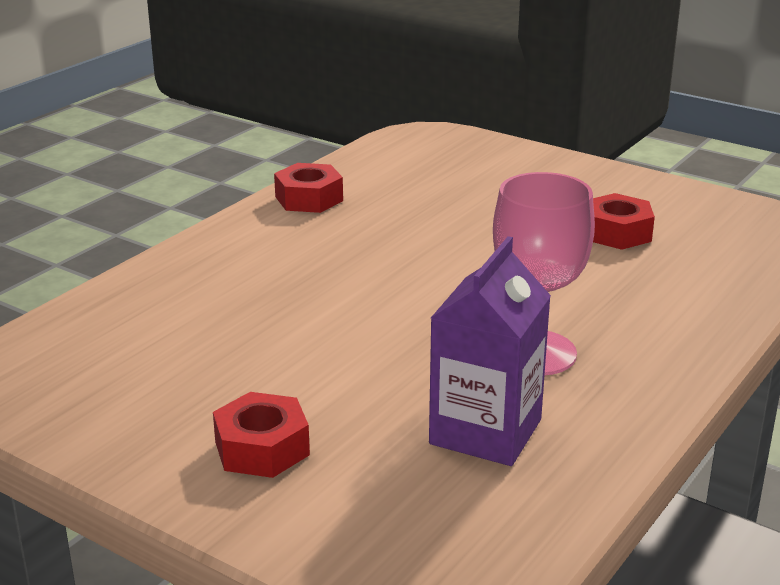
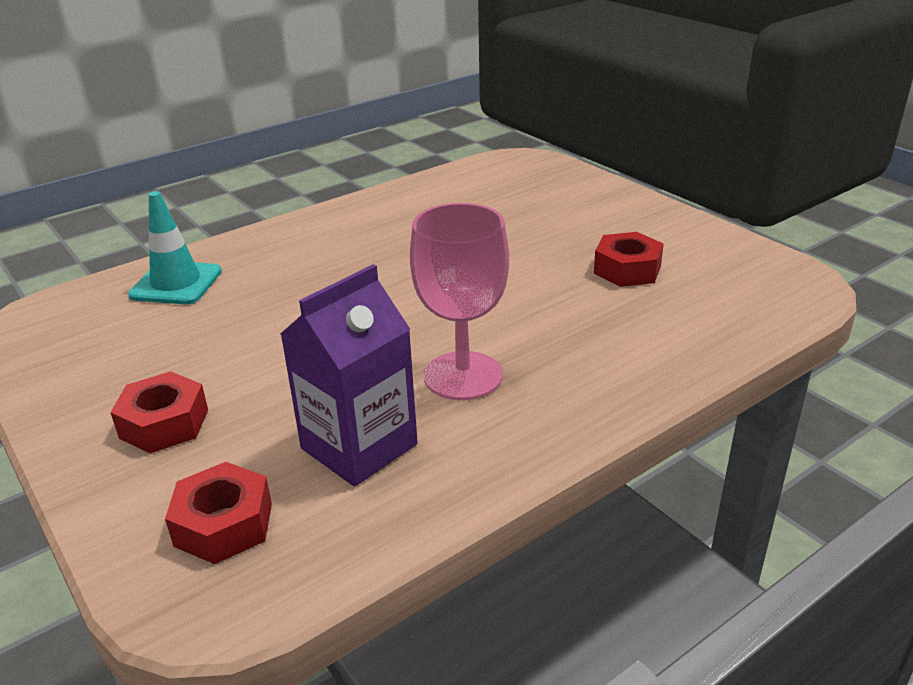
camera: 20 degrees right, 5 degrees up
(140, 311) = (176, 283): none -> turquoise traffic cone
(309, 199) = (383, 204): red nut -> red nut (224, 524)

